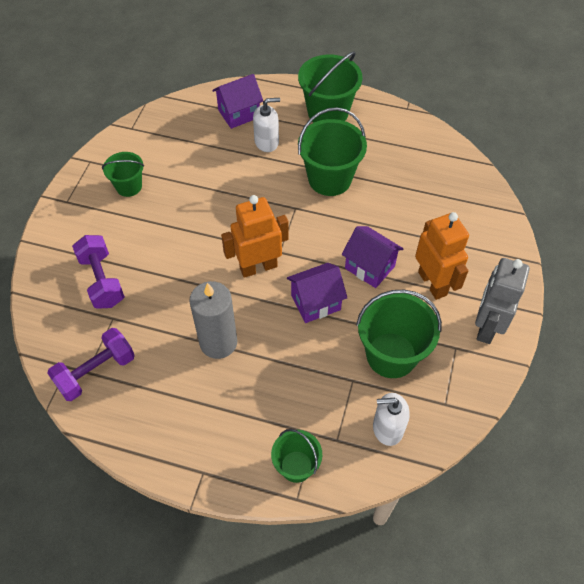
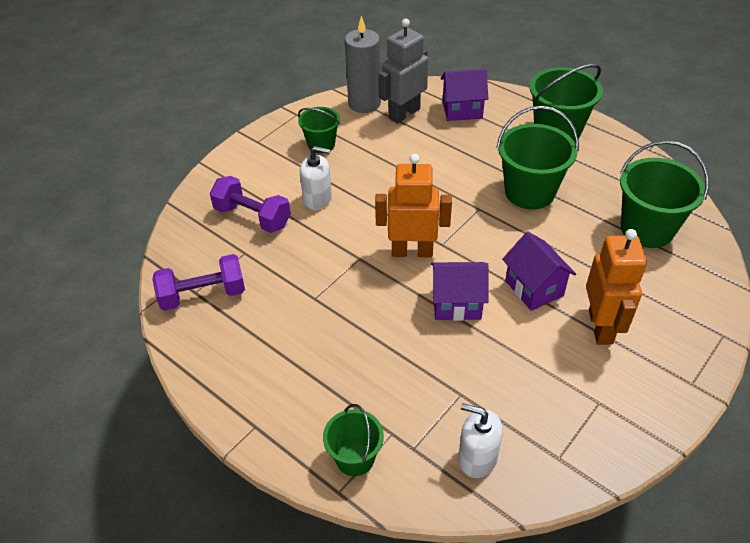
camera: 25 degrees right, 10 degrees down
(102, 280) = (252, 217): purple dumbbell -> purple dumbbell turned 60 degrees counterclockwise
(218, 342) = (335, 308): grey candle -> grey candle (364, 103)
(266, 142) = (478, 141): white soap dispenser -> white soap dispenser (317, 199)
(391, 355) = (517, 384): green bucket -> green bucket (647, 229)
(486, 326) = (648, 393): grey robot -> grey robot (404, 113)

